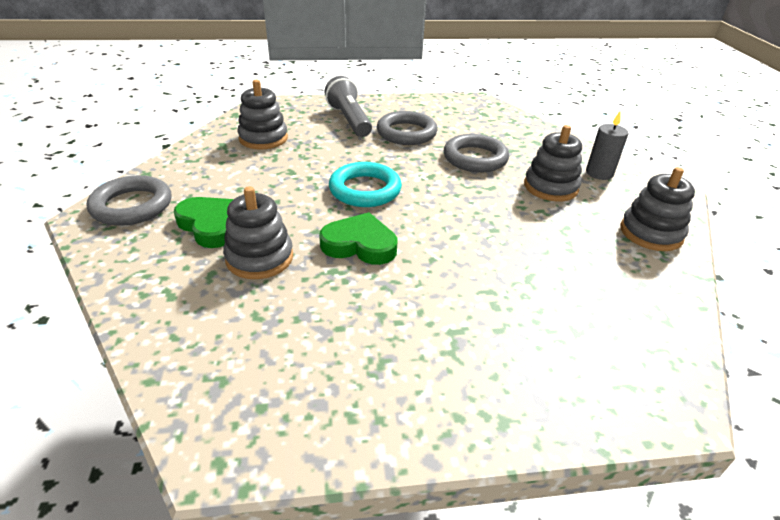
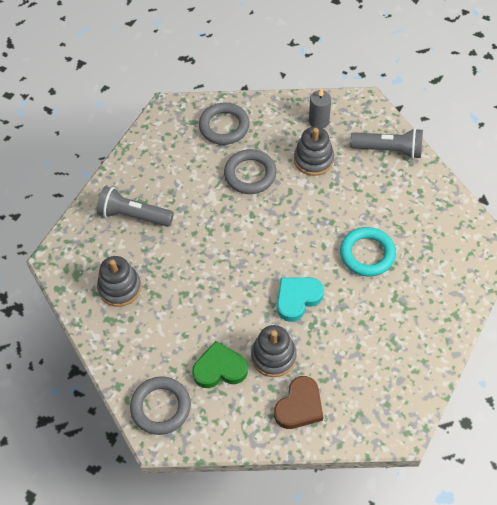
camera: 50 degrees left, 20 degrees up
(197, 310) = (299, 406): none -> brown heart
(360, 244) = (297, 299): green heart -> turquoise heart
(365, 190) = (241, 262): turquoise ring -> turquoise ring (367, 254)
(406, 133) = (183, 191): grey ring -> grey ring (224, 126)
(651, 233) = (389, 150): grey stacking toy -> grey flashlight

